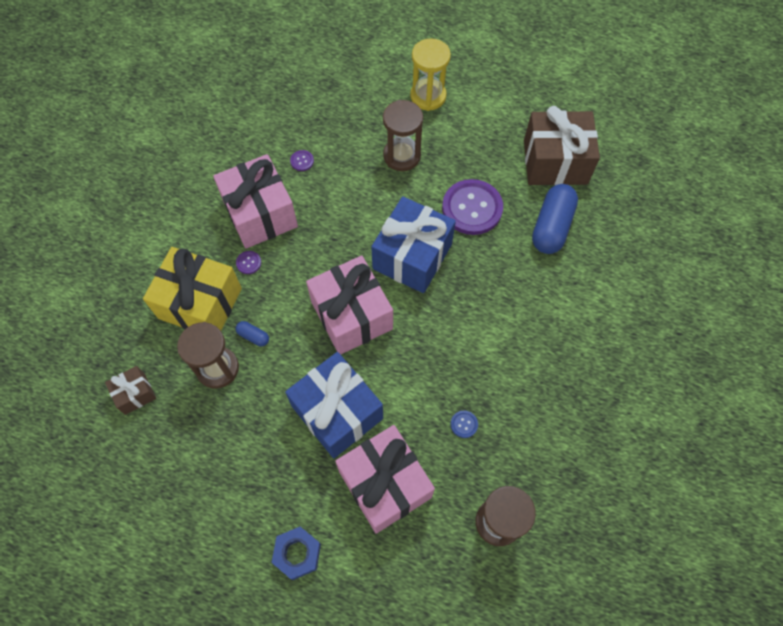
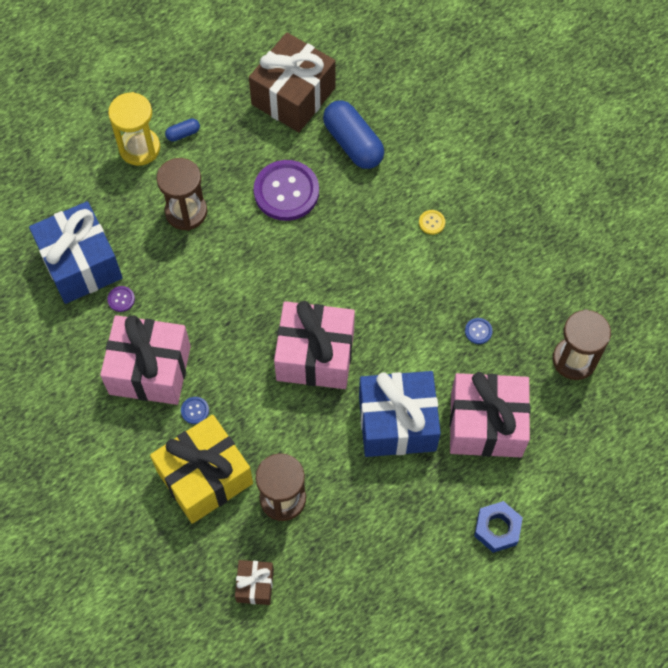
camera: 55 degrees left, 0 degrees up
(248, 263) = (195, 410): purple button -> blue button
(253, 336) = (274, 450): blue capsule -> blue capsule (183, 134)
(412, 256) = (296, 270): blue gift -> blue gift (81, 264)
(532, 326) = (432, 222): none -> yellow button

